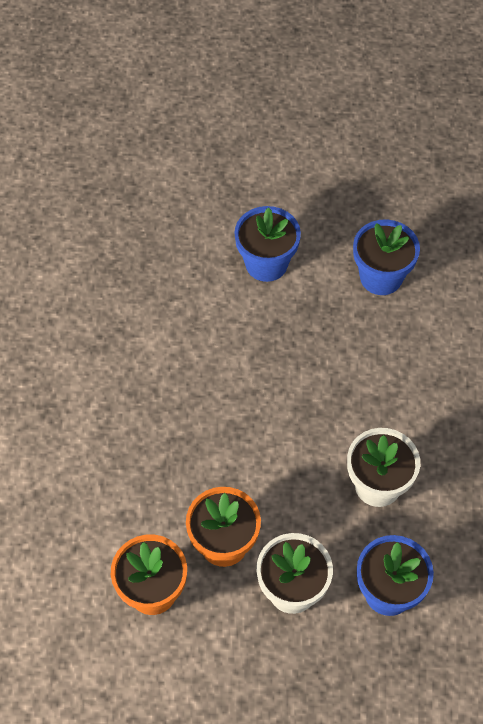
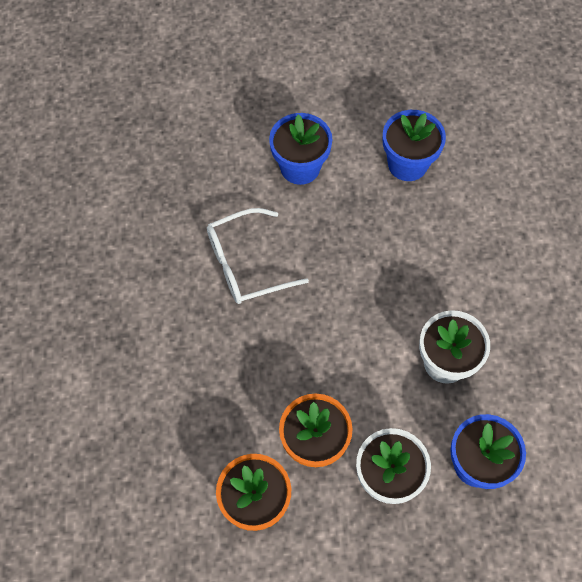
camera: 10 degrees left, 5 degrees up
(190, 354) = (246, 264): none -> white glasses

